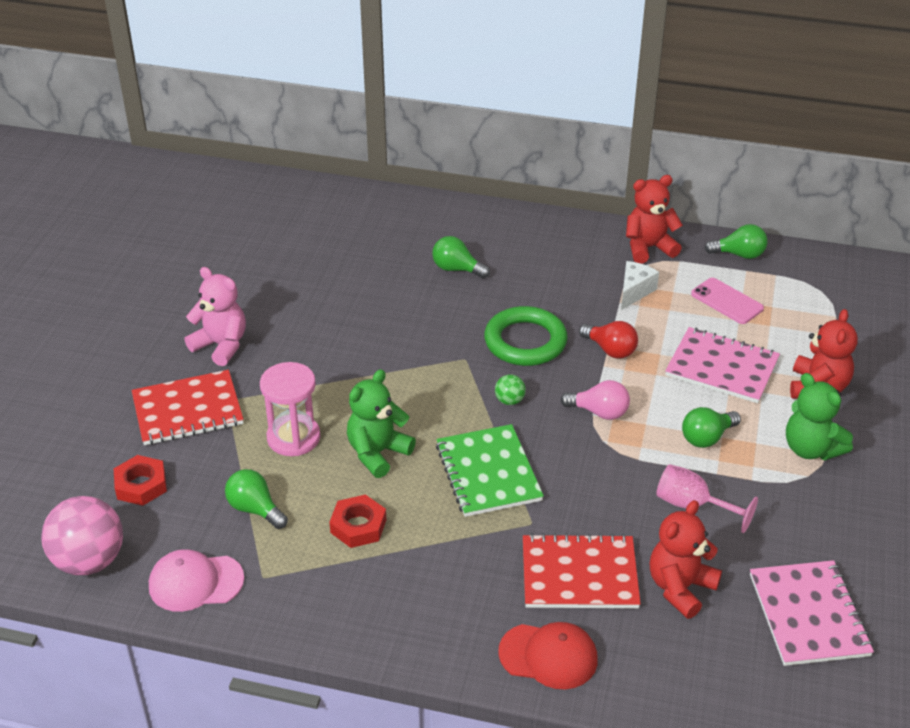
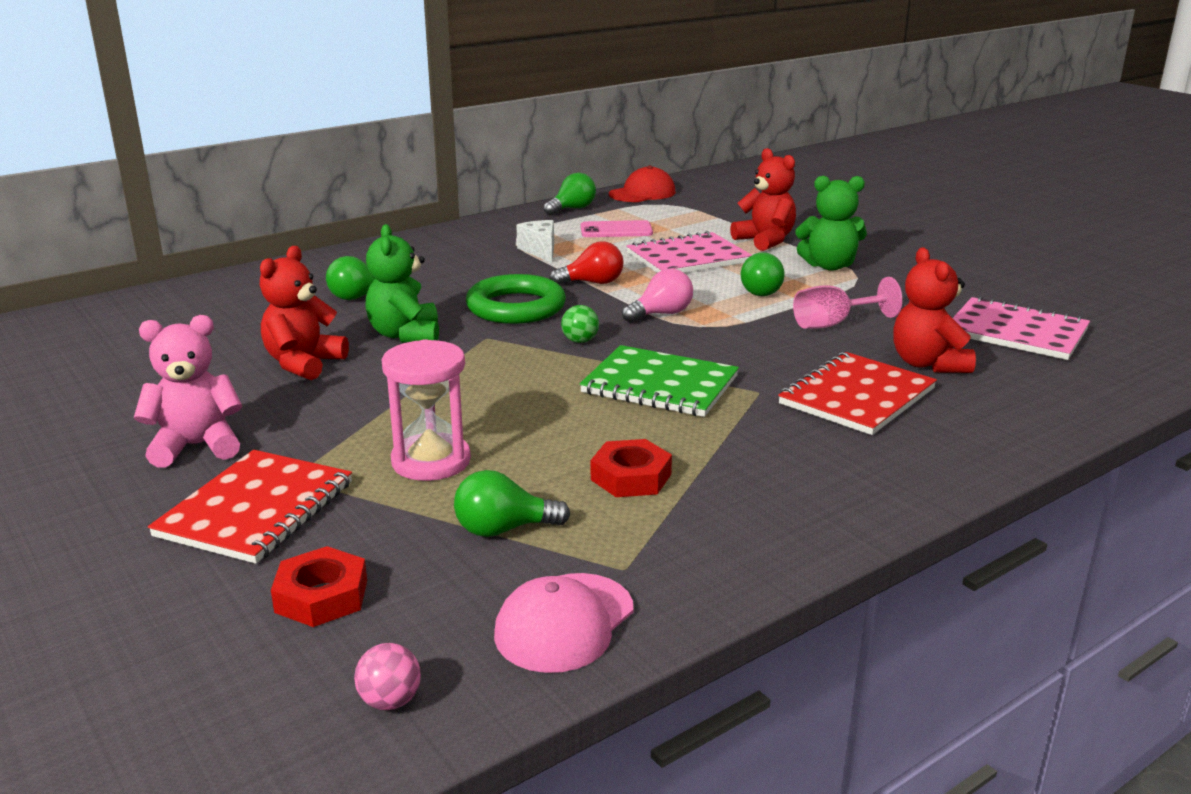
camera: 50 degrees left, 15 degrees down
(89, 561) = (390, 701): pink ball -> pink ball, size x0.45
(377, 453) = (539, 425): green teddy bear -> green teddy bear (405, 335)
(548, 656) = (950, 450): red cap -> red cap (642, 193)
(648, 248) = (500, 229): red teddy bear -> red teddy bear (303, 364)

